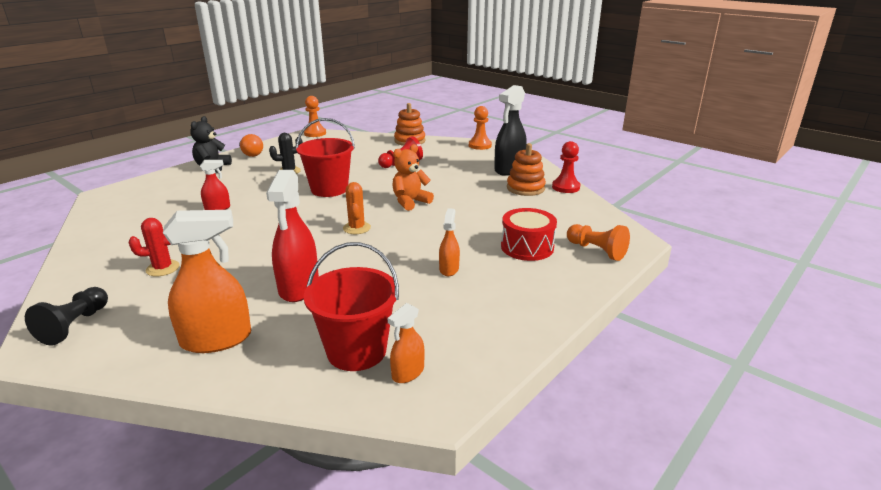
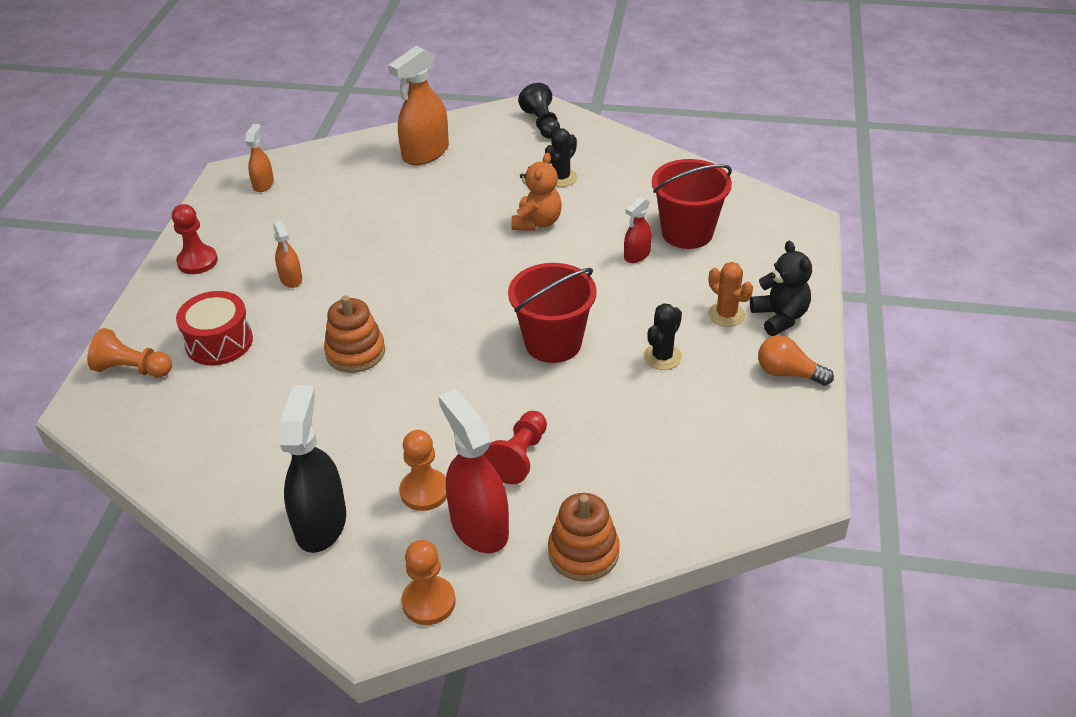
camera: 150 degrees right, 15 degrees up
(163, 268) = (561, 178): red cactus -> black cactus
(299, 287) = (416, 208): red spray bottle -> red spray bottle (479, 526)
(315, 133) = (794, 493): orange pawn -> orange pawn (424, 491)
(356, 228) = (439, 292): orange cactus -> orange cactus (726, 315)
(356, 351) = (313, 183): red bucket -> red bucket (687, 233)
(410, 202) = (417, 364): orange teddy bear -> orange teddy bear (537, 222)
(525, 188) = (267, 471): orange stacking toy -> orange stacking toy (355, 352)
(565, 187) = (201, 504): red pawn -> red pawn (197, 261)

